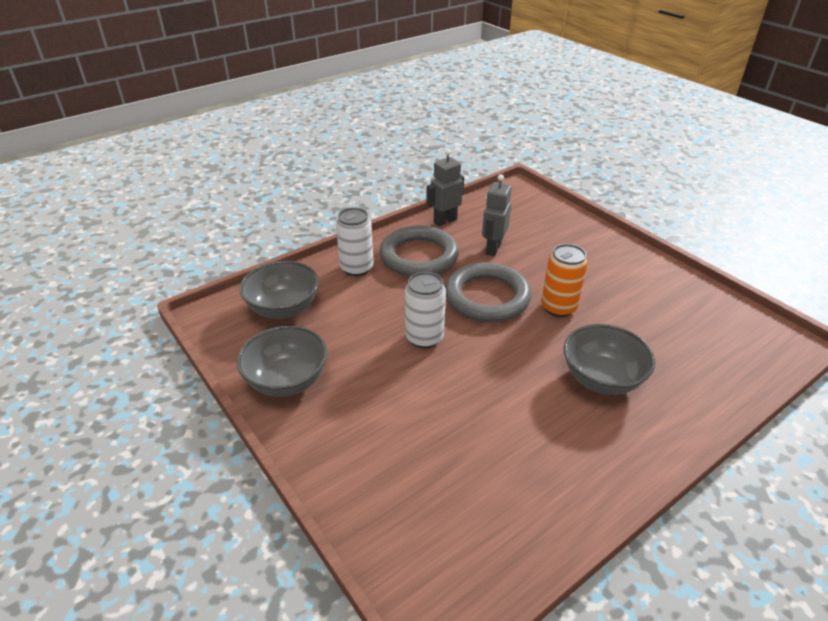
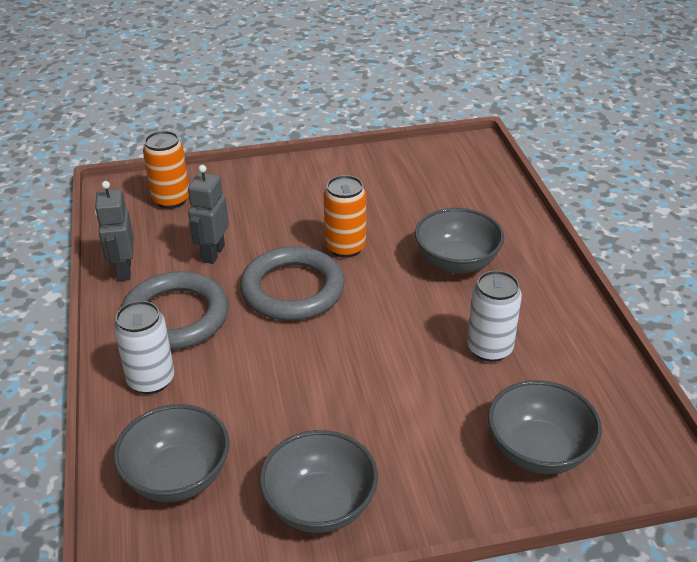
camera: 65 degrees left, 0 degrees up
(403, 500) = (538, 450): none -> grey bowl
(424, 338) = (324, 361): white can -> white can (489, 348)
(493, 249) = (213, 253): grey robot -> grey robot turned 60 degrees clockwise
(531, 212) = (171, 200): none -> orange can

